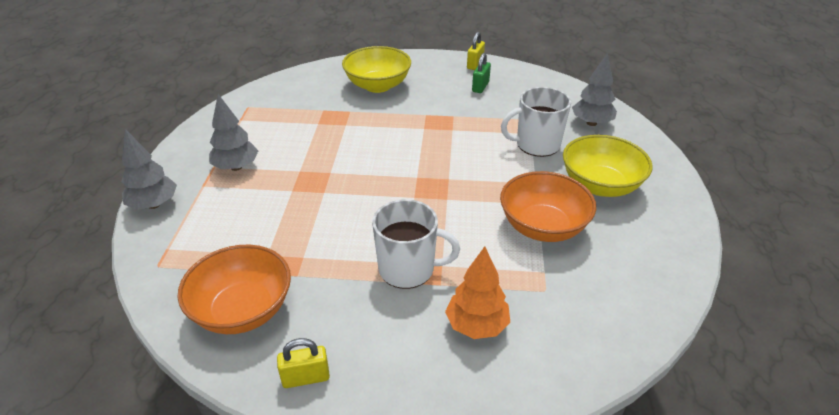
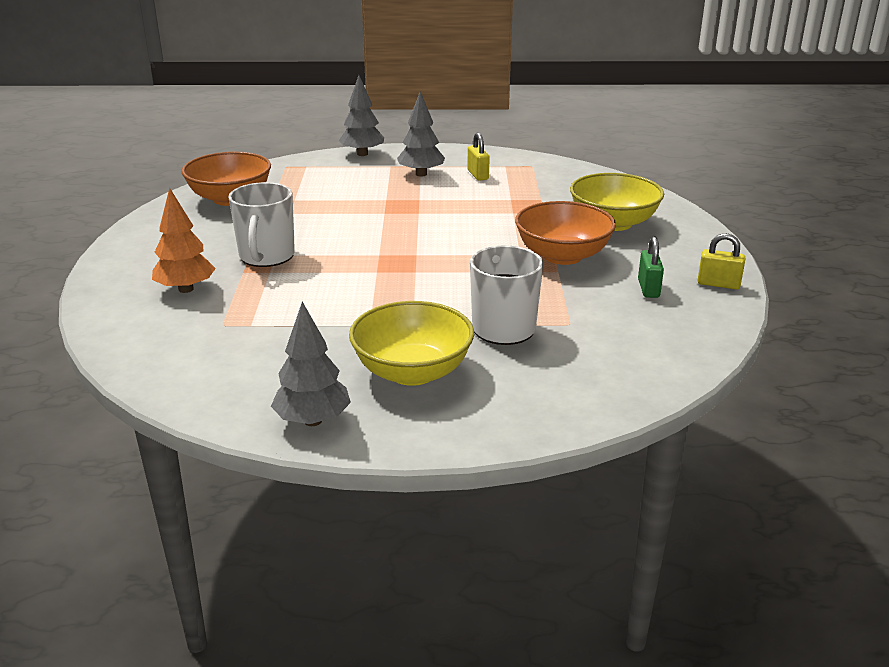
camera: 85 degrees right, 10 degrees down
(306, 378) = (154, 226): yellow padlock -> yellow padlock (478, 175)
(480, 87) = (648, 288): green padlock -> green padlock turned 75 degrees clockwise
(543, 227) = (325, 326): orange bowl -> orange bowl (562, 256)
(591, 123) = (579, 376): grey tree -> grey tree (312, 420)

